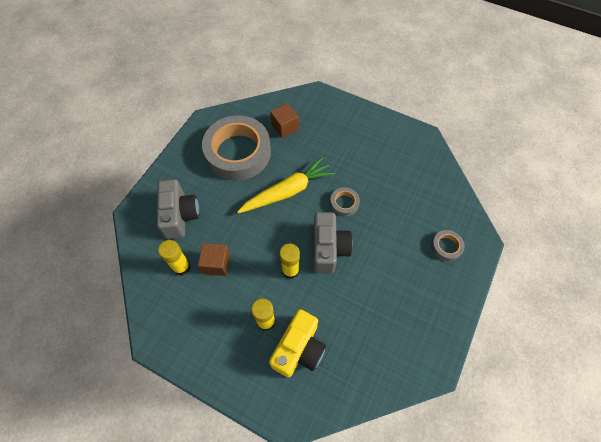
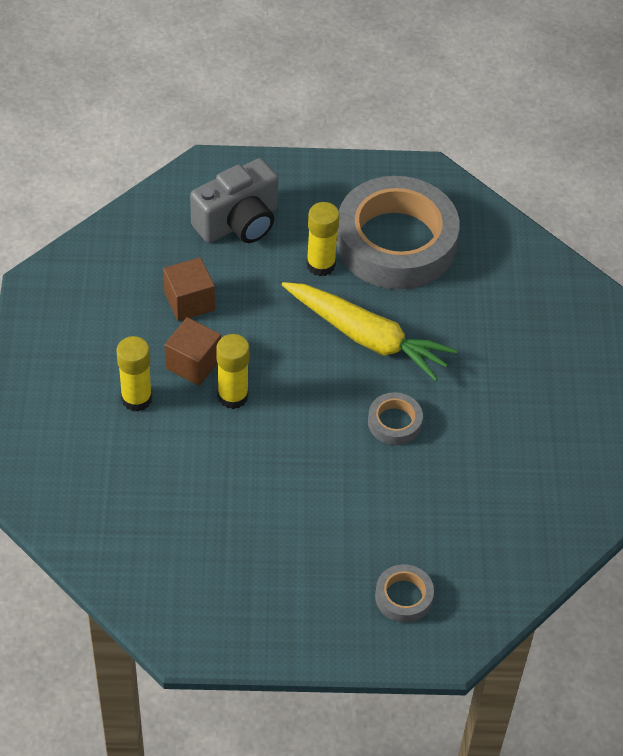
camera: 60 degrees right, 10 degrees down
(181, 267) = (160, 263): yellow glue stick -> yellow glue stick (320, 265)
(285, 127) = (489, 282): brown cube -> brown cube (193, 363)
(299, 349) = (118, 455): yellow camera -> none
(328, 249) = (298, 431): grey camera -> none

